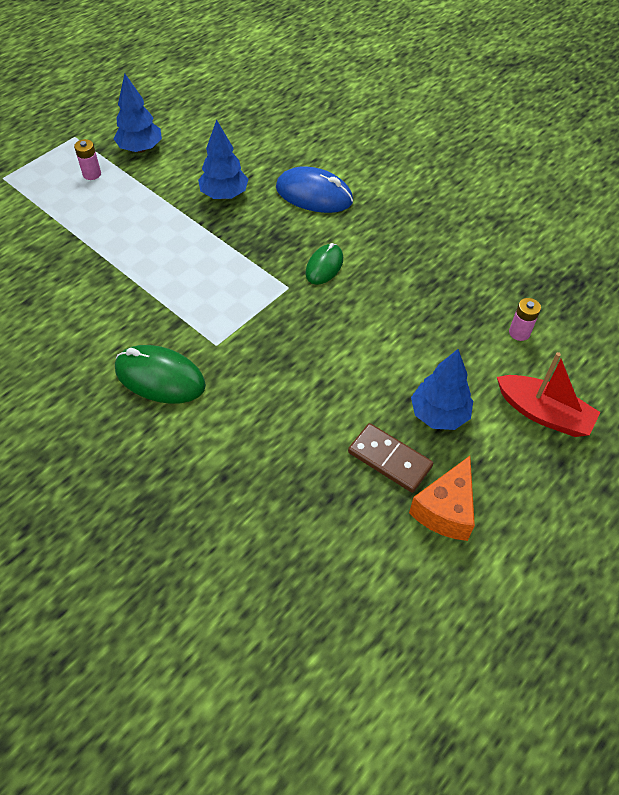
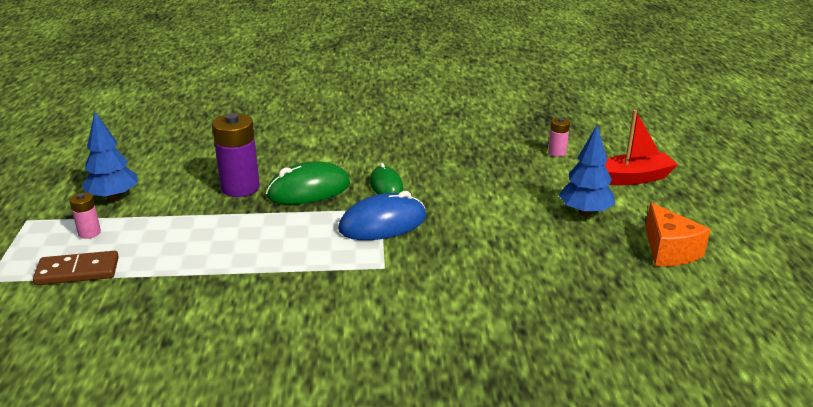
camera: 45 degrees left, 25 degrees down
(160, 377) = (375, 311): green mouse -> green mouse (308, 190)
(224, 195) = (240, 188): blue tree -> purple battery
(314, 195) = (312, 155): blue mouse -> blue mouse (382, 223)
(389, 459) = (599, 250): brown domino -> brown domino (77, 271)

